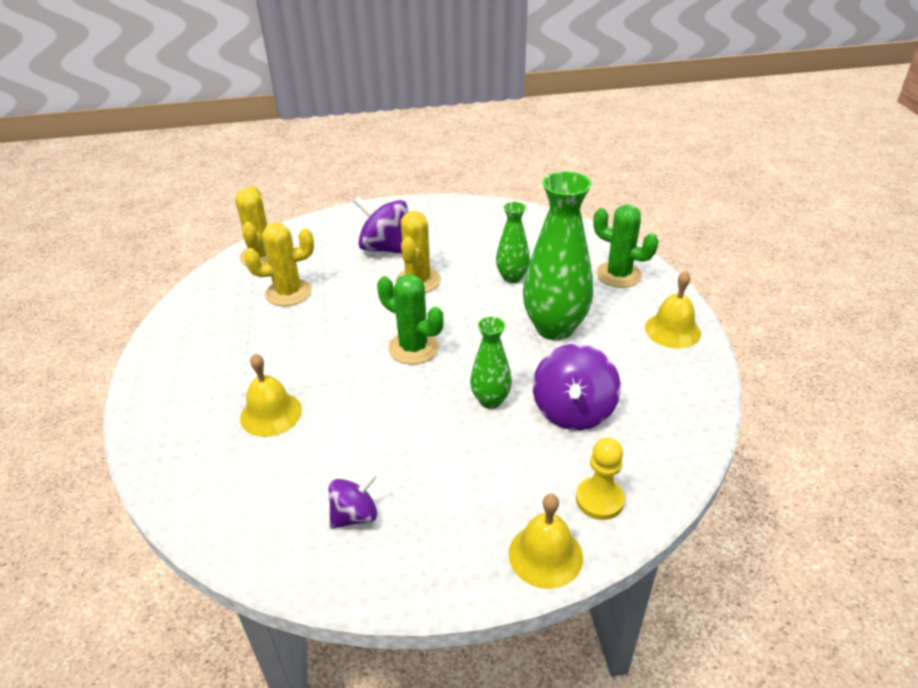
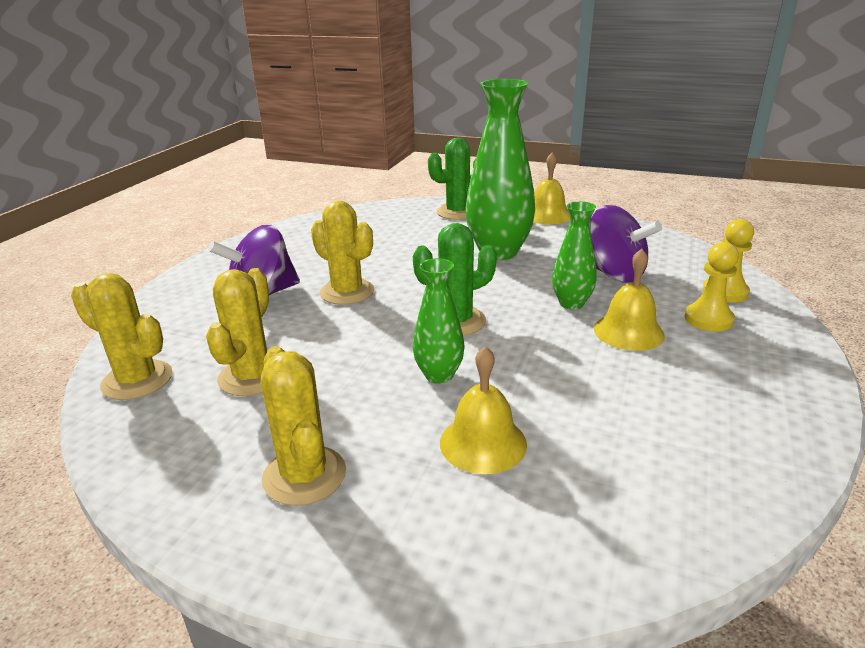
camera: 60 degrees left, 10 degrees down
(209, 355) = (304, 475): none -> yellow cactus
(355, 515) = (695, 419): purple spinning top -> none
(512, 277) = (405, 249): green vase -> green vase (439, 375)
(528, 496) = (708, 319): none -> yellow pawn
(545, 555) = (781, 330): yellow bell -> yellow bell (628, 332)

